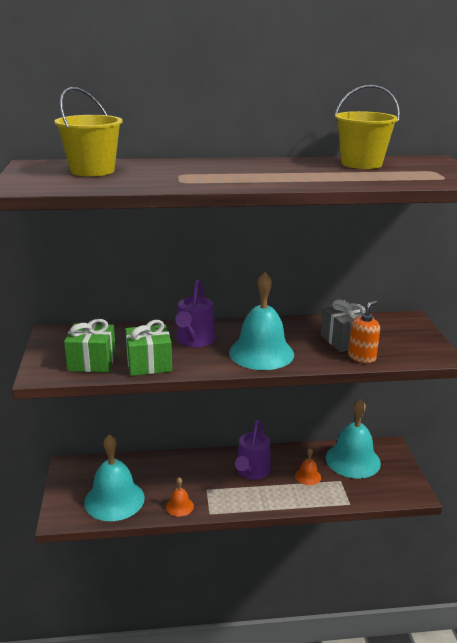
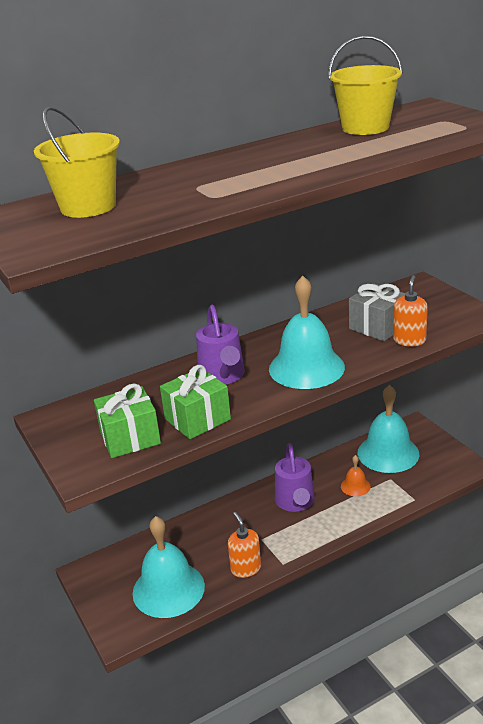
camera: 20 degrees left, 5 degrees up
(179, 506) = (246, 568): orange bell -> orange soap dispenser

